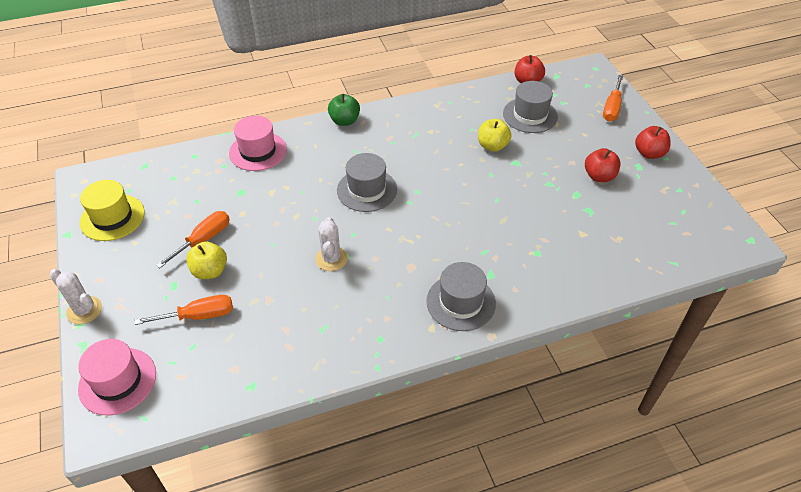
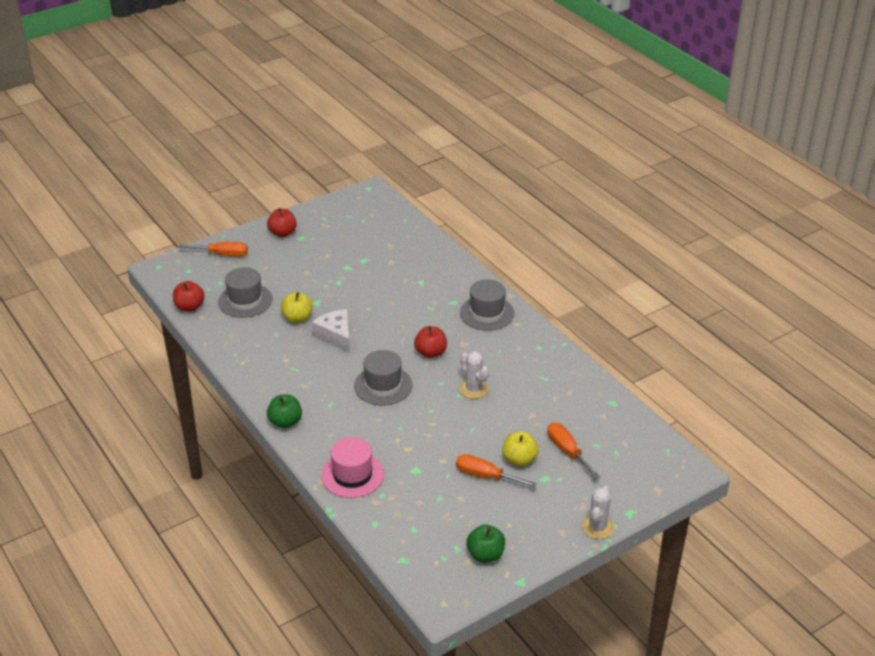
camera: 105 degrees left, 10 degrees down
(112, 217) = (485, 555): yellow hat -> green apple
(117, 381) = (648, 477): pink hat -> none
(331, 259) = (473, 389): white cactus -> white cactus turned 75 degrees clockwise
(455, 168) = (336, 336): none -> white cheese
(599, 176) = (320, 257): red apple -> red apple (430, 353)

